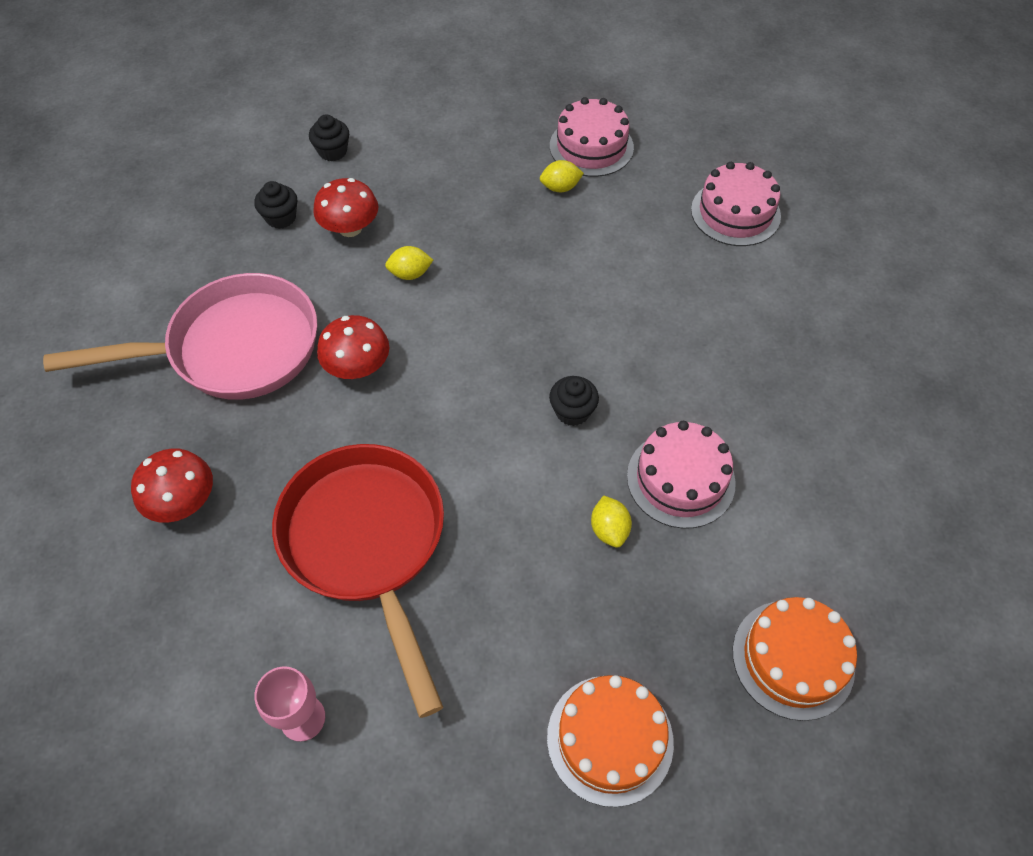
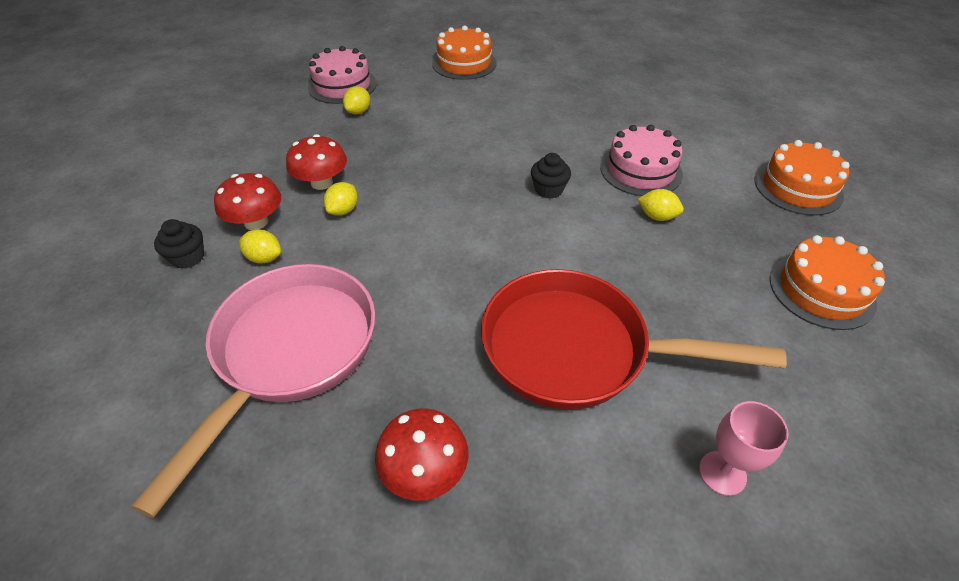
camera: 55 degrees left, 10 degrees down
(315, 263) = (264, 258): none -> yellow lemon
(332, 151) = (164, 197): black cupcake -> none
(357, 367) = (398, 279): red mushroom -> red mushroom (322, 183)
(735, 213) = (464, 63): pink cake -> orange cake

